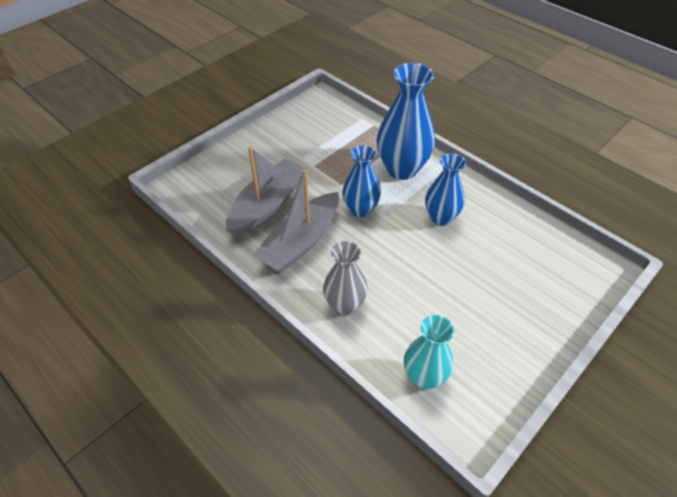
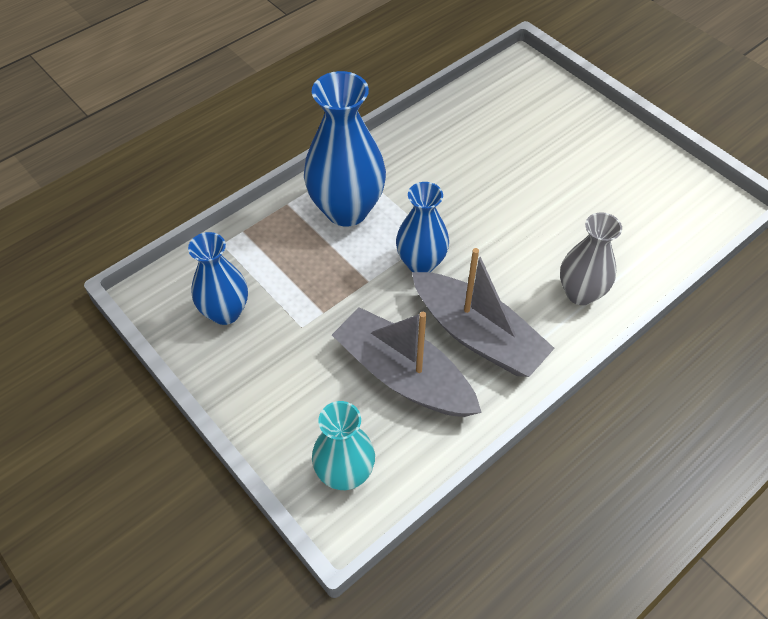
camera: 85 degrees left, 5 degrees up
(424, 376) = (668, 231): turquoise vase -> turquoise vase (345, 473)
(441, 217) = (441, 183): blue vase -> blue vase (225, 312)

